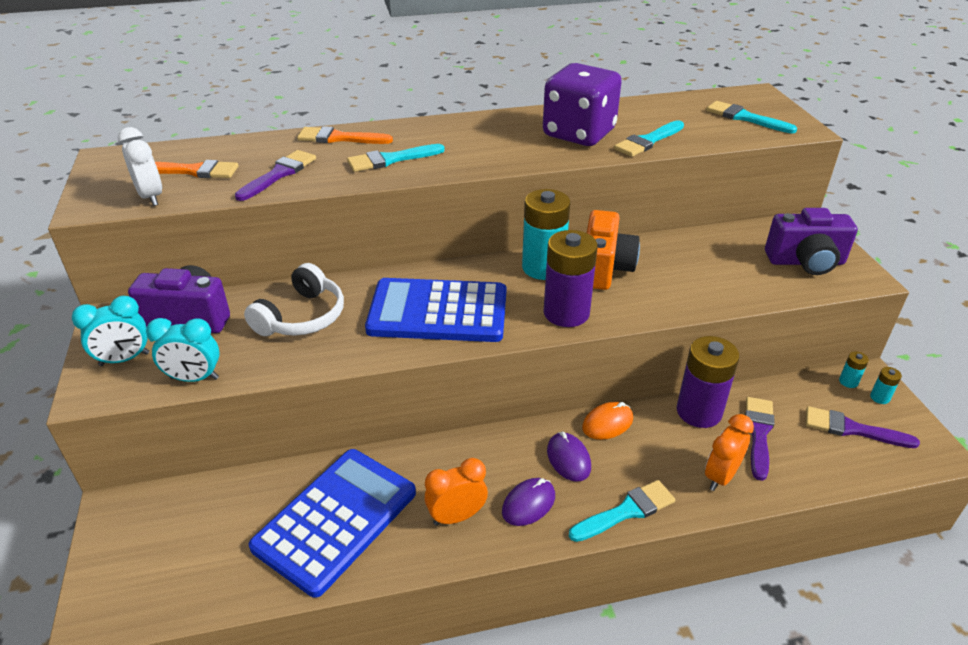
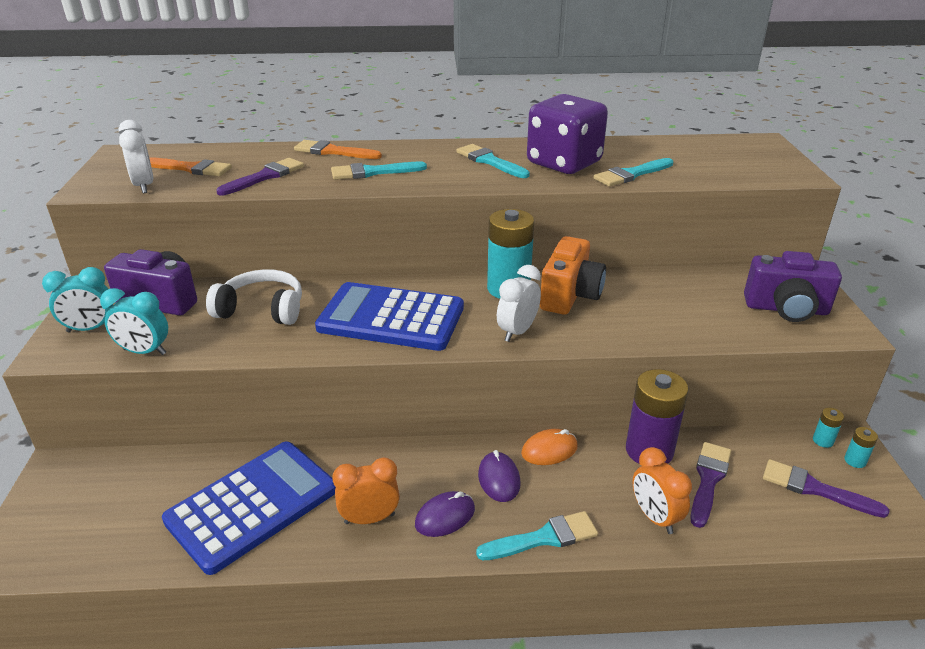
camera: 10 degrees right, 5 degrees down
(302, 317) = (262, 309): white headphones -> white headphones turned 120 degrees counterclockwise
(566, 313) = (517, 332): purple battery -> white clock
(720, 476) = (654, 517): orange clock -> orange clock turned 75 degrees counterclockwise
(745, 118) = (741, 161): turquoise brush -> turquoise brush (490, 161)

